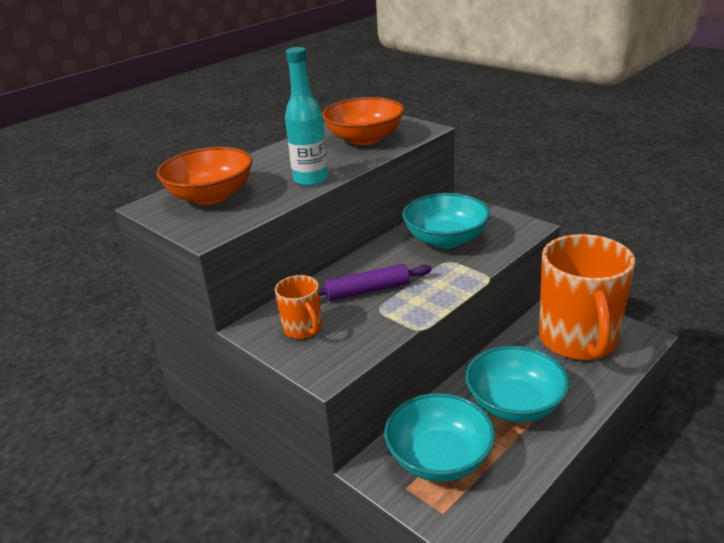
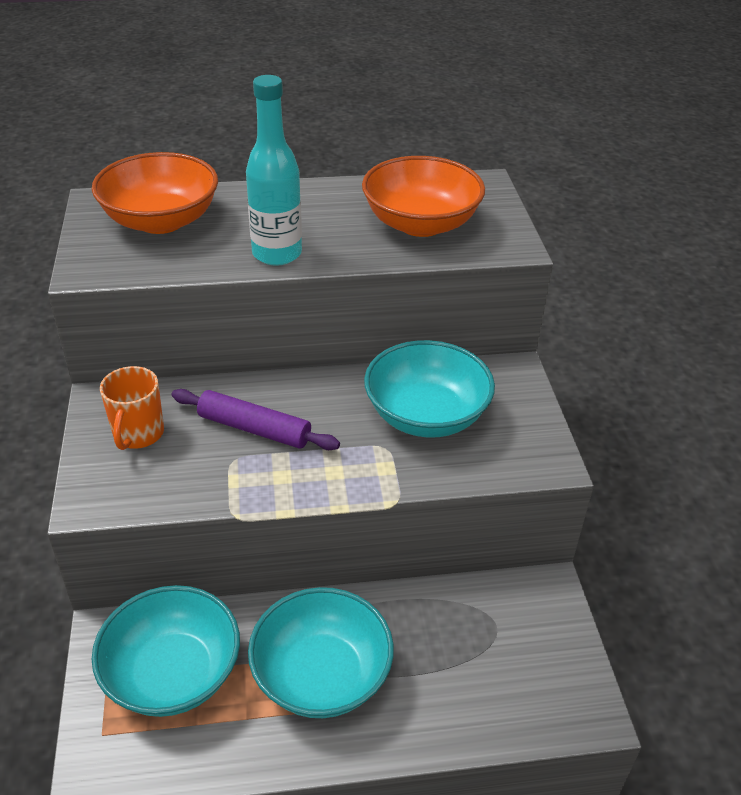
camera: 35 degrees right, 10 degrees up
(578, 340) = (501, 654): orange mug -> none

